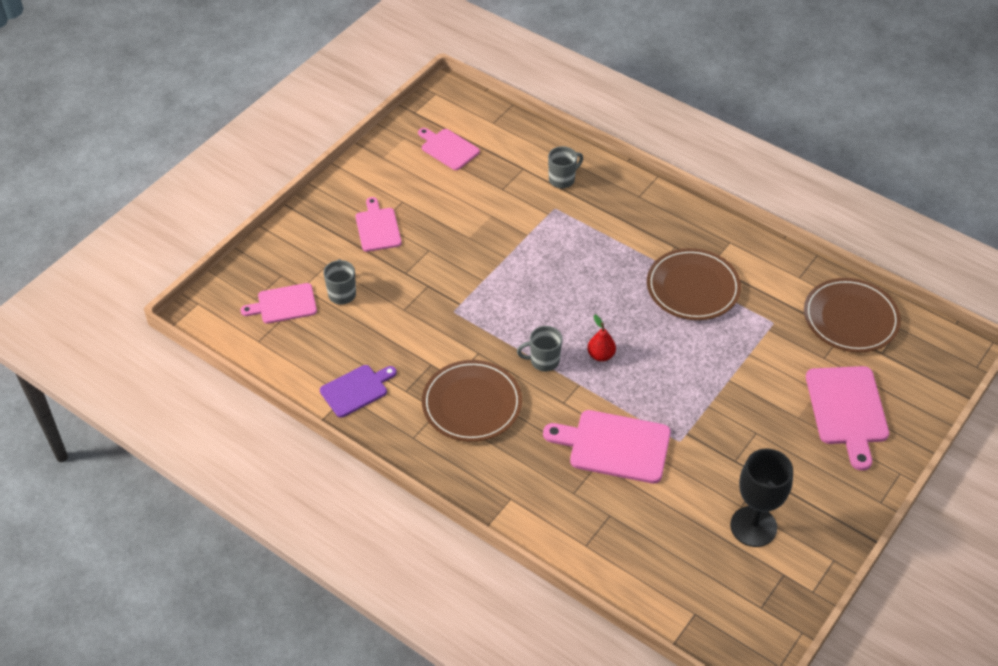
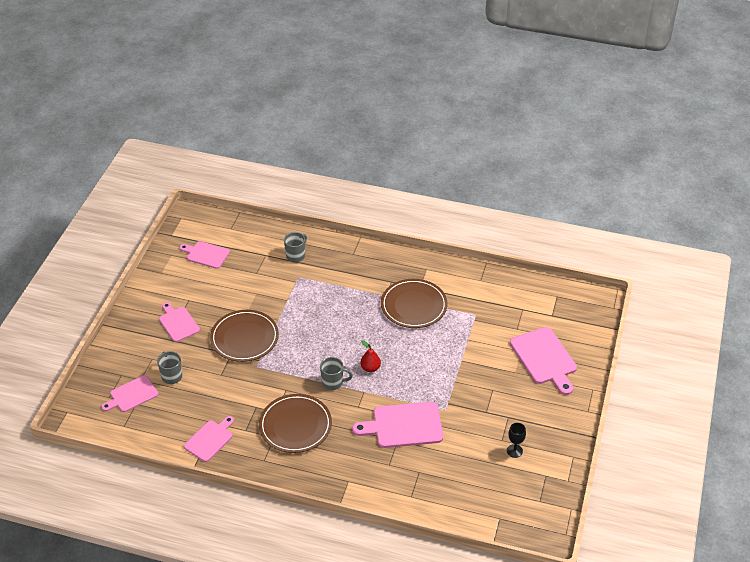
camera: 20 degrees left, 5 degrees down
(356, 390) = (210, 439): purple cutting board -> pink cutting board
(543, 361) = (333, 382): grey mug -> grey mug turned 150 degrees counterclockwise
(753, 526) = (514, 451): black goblet -> black goblet, size x0.50
(850, 318) = (523, 298): brown plate -> brown plate (244, 338)

